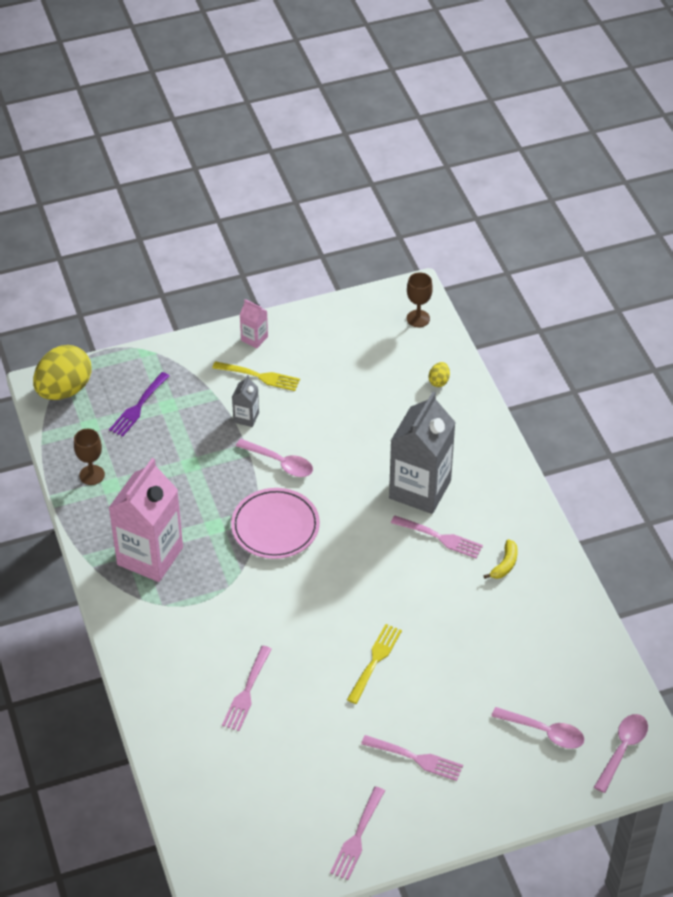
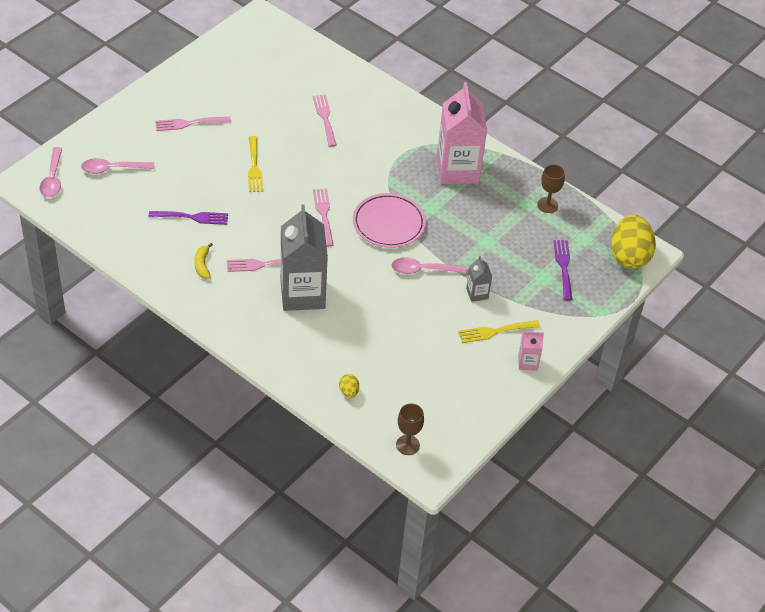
camera: 145 degrees right, 0 degrees up
(357, 837) = (199, 72): pink fork -> pink fork (324, 214)
(484, 626) = (192, 217): none -> purple fork

